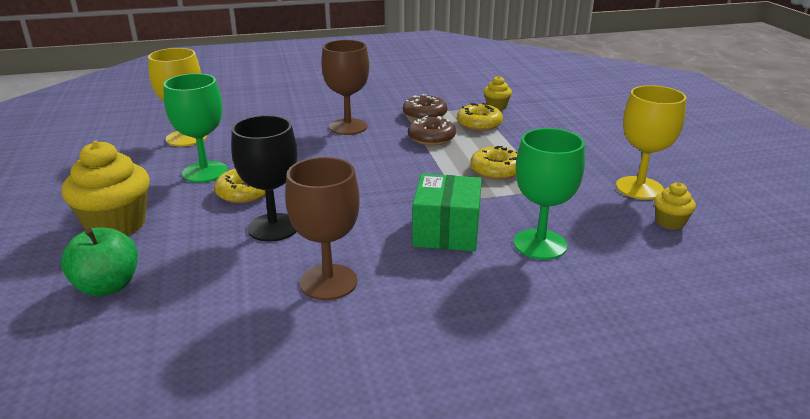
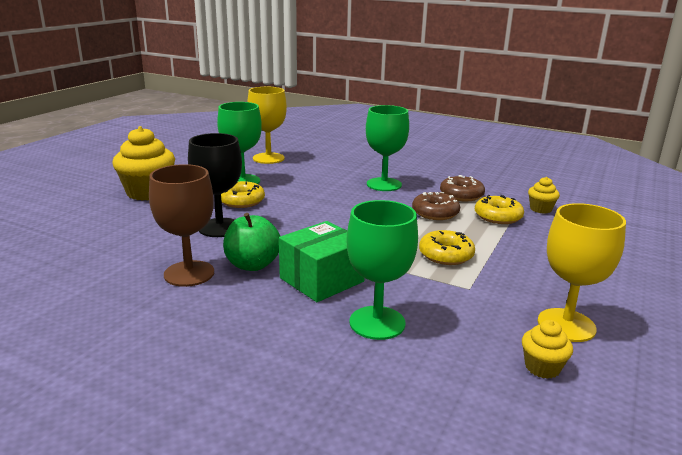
camera: 40 degrees right, 5 degrees down
(107, 286) = (88, 222): green apple -> green apple (252, 265)
(348, 127) = (384, 184): brown goblet -> green goblet

